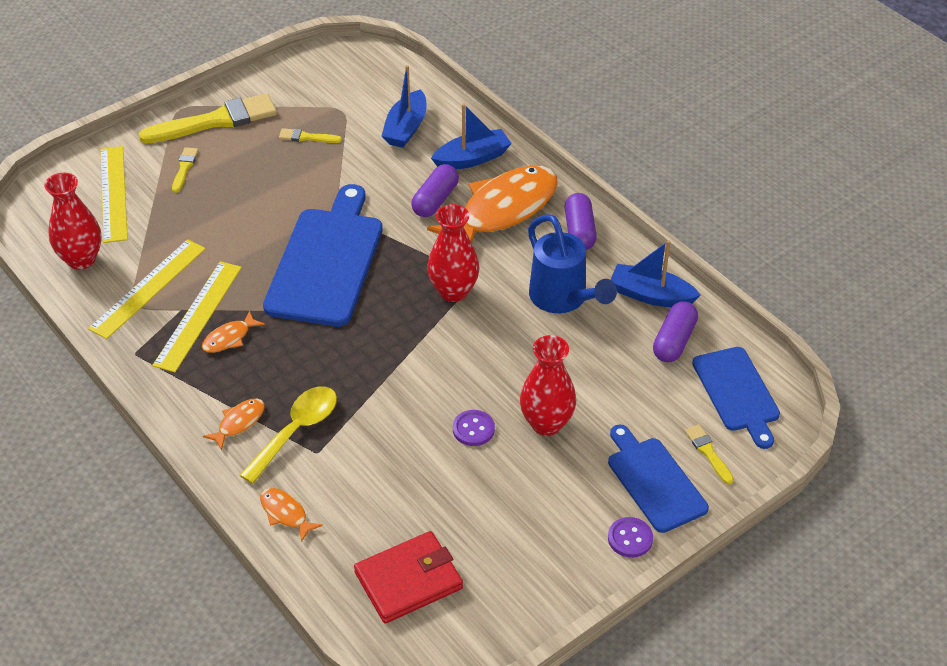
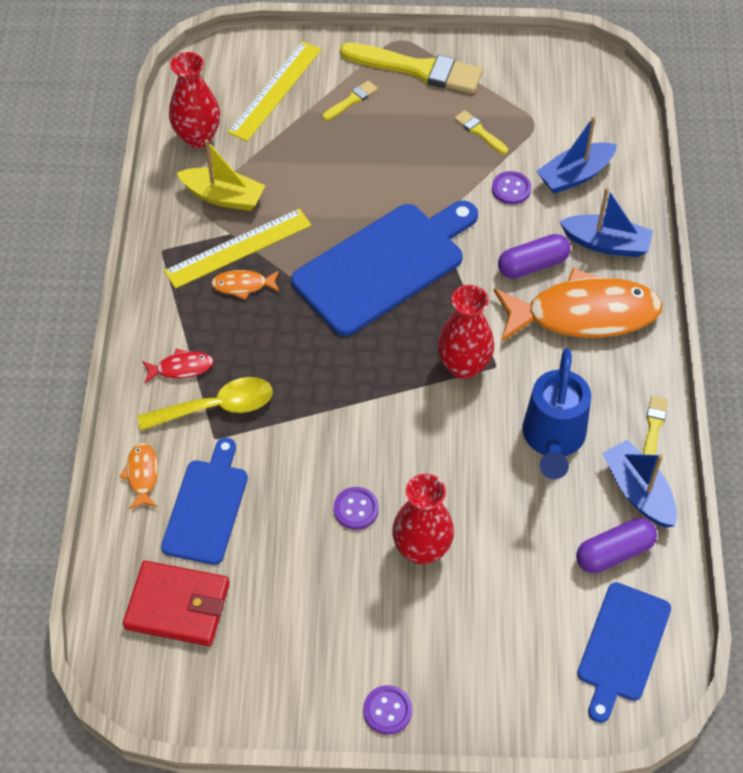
camera: 40 degrees right, 10 degrees up
(148, 288) = (223, 197): yellow ruler -> yellow boat
(239, 422) = (181, 368): orange fish -> red fish
(369, 161) = (511, 189): none -> purple button
(579, 231) = (634, 381): purple capsule -> none
(654, 481) = (461, 674): blue cutting board -> blue cutting board (206, 507)
(708, 452) = (536, 684): yellow brush -> yellow brush (653, 426)

